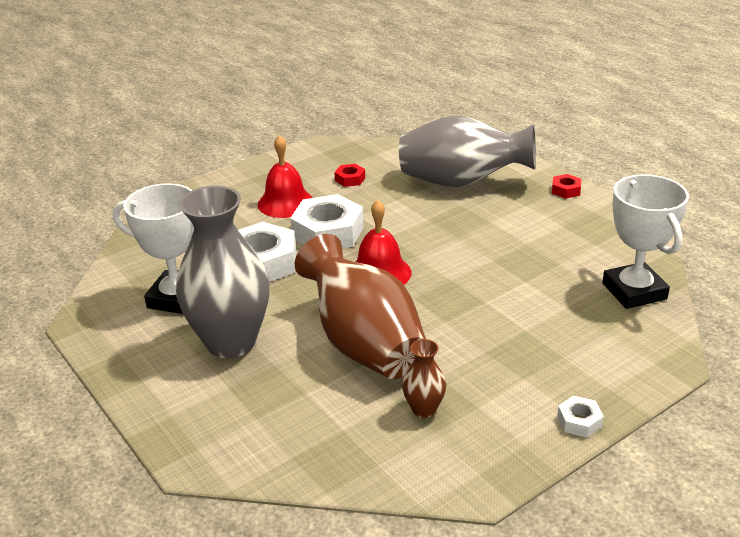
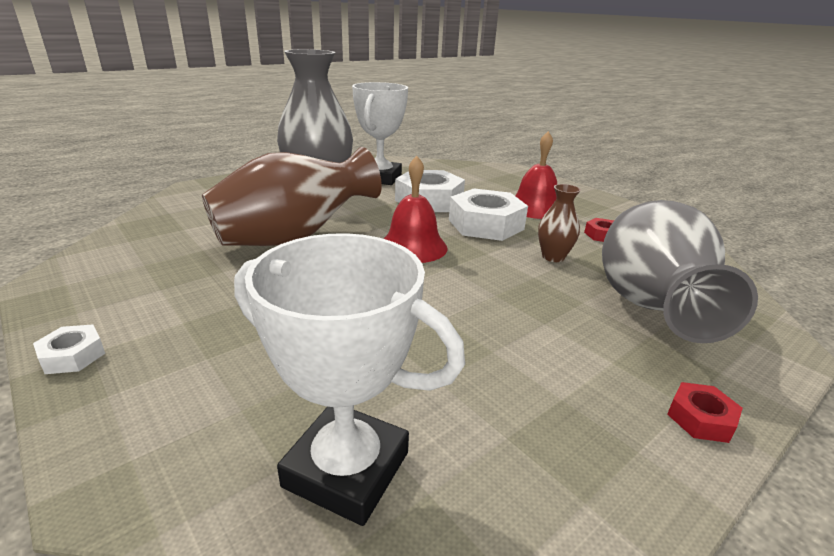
camera: 85 degrees right, 5 degrees down
(424, 409) = (180, 261): brown vase -> brown vase (553, 257)
(634, 291) = (346, 469): white trophy -> white trophy turned 45 degrees clockwise

